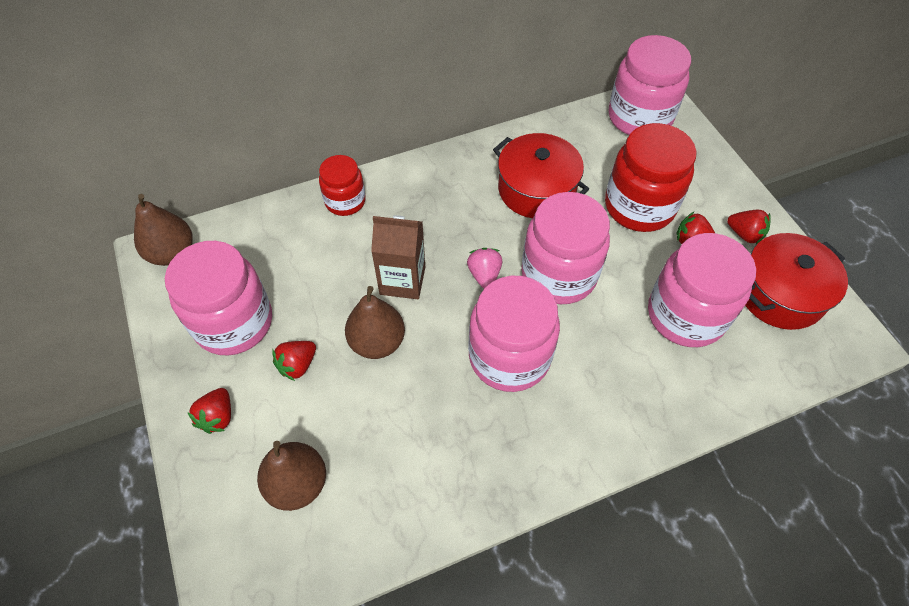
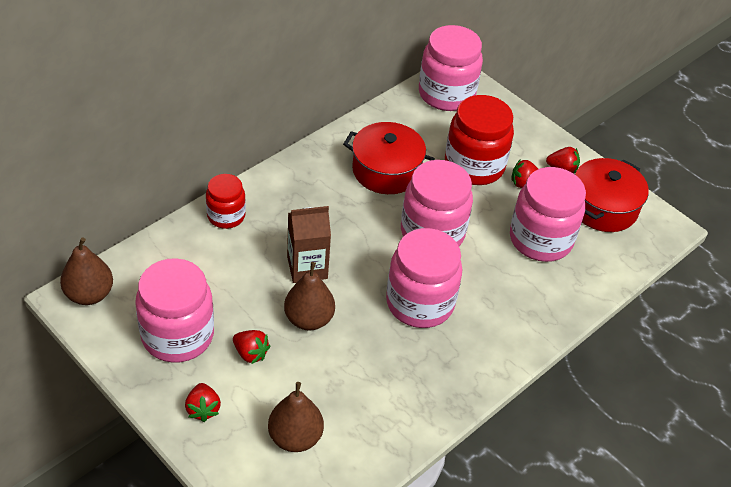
camera: 25 degrees left, 10 degrees down
(297, 365) = (250, 353): red strawberry -> red strawberry turned 75 degrees counterclockwise
(484, 275) = (373, 247): pink strawberry -> none

